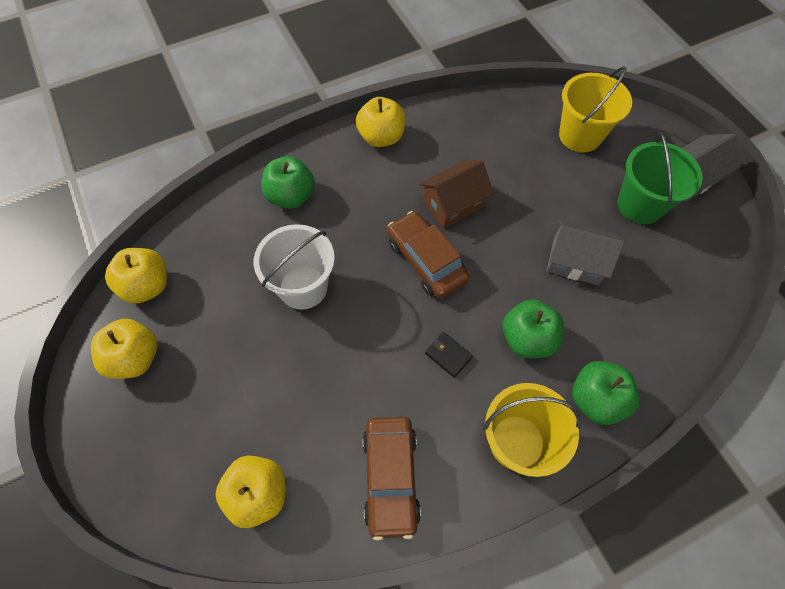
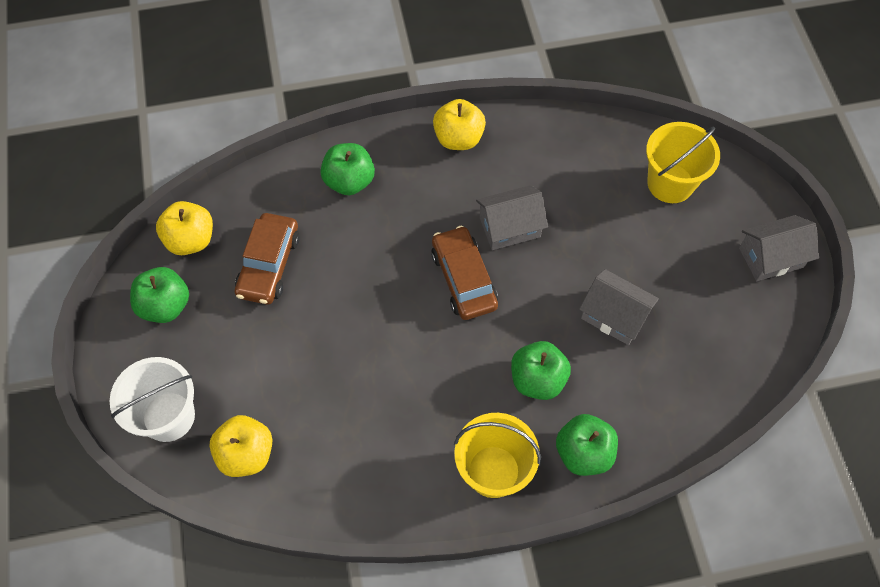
camera: 15 degrees right, 0 degrees up
(135, 358) = (165, 306): yellow apple -> green apple
(303, 287) = (336, 276): white bucket -> white bucket (168, 416)
(390, 477) = (367, 471): brown car -> brown car (269, 265)
(448, 355) = (455, 376): black wallet -> none
(453, 204) = (510, 227): brown house -> grey house
(640, 205) = (705, 273): green bucket -> none

